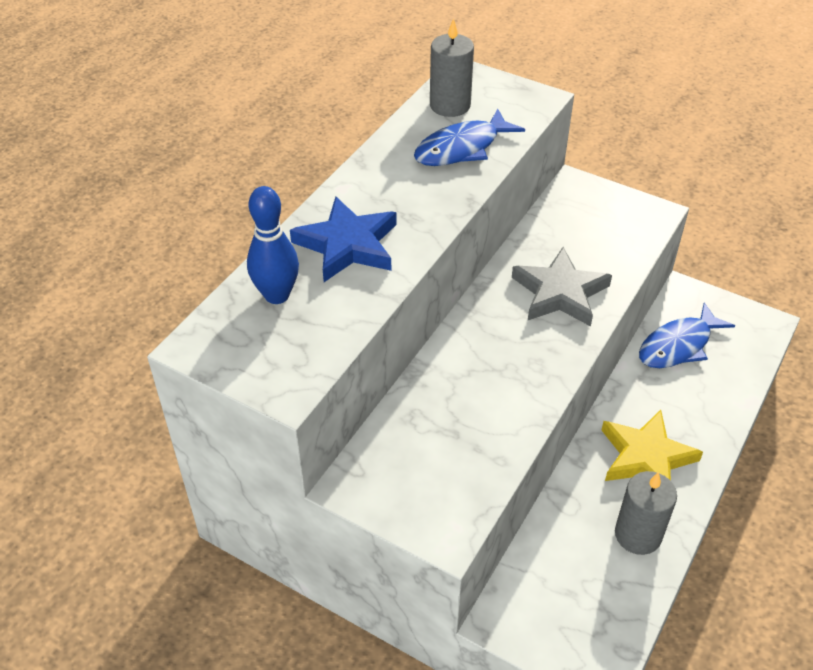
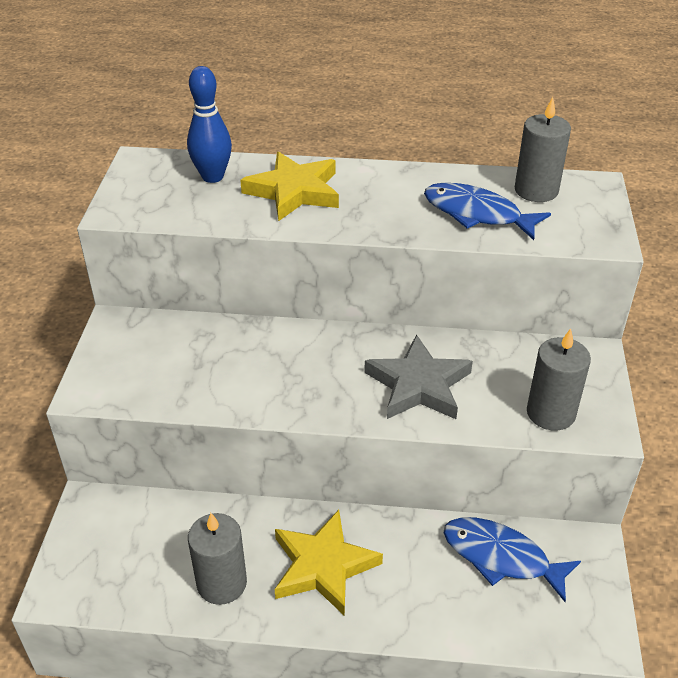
camera: 65 degrees right, 5 degrees down
(348, 245) = (294, 191): blue star -> yellow star
(626, 233) = (550, 413): none -> grey candle

